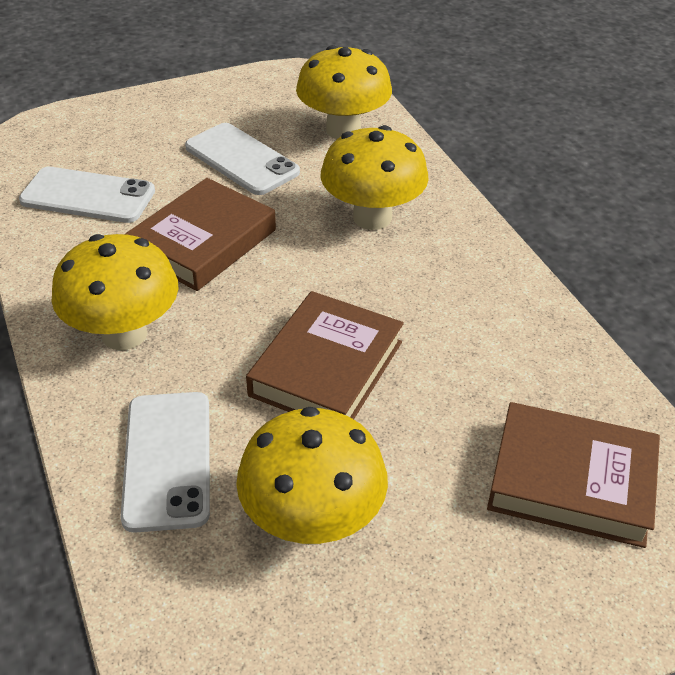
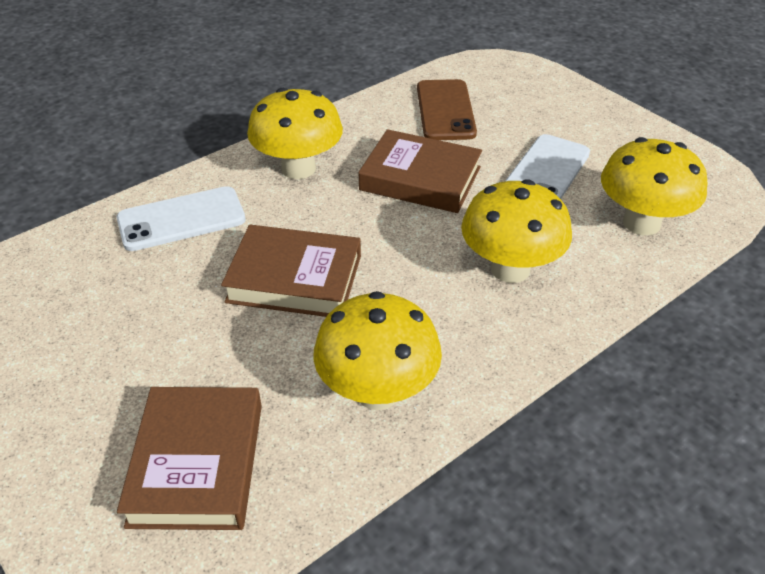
camera: 75 degrees right, 0 degrees up
(88, 196) = (445, 110): white phone -> brown phone
(312, 521) = (134, 302): yellow mushroom -> yellow mushroom (377, 391)

